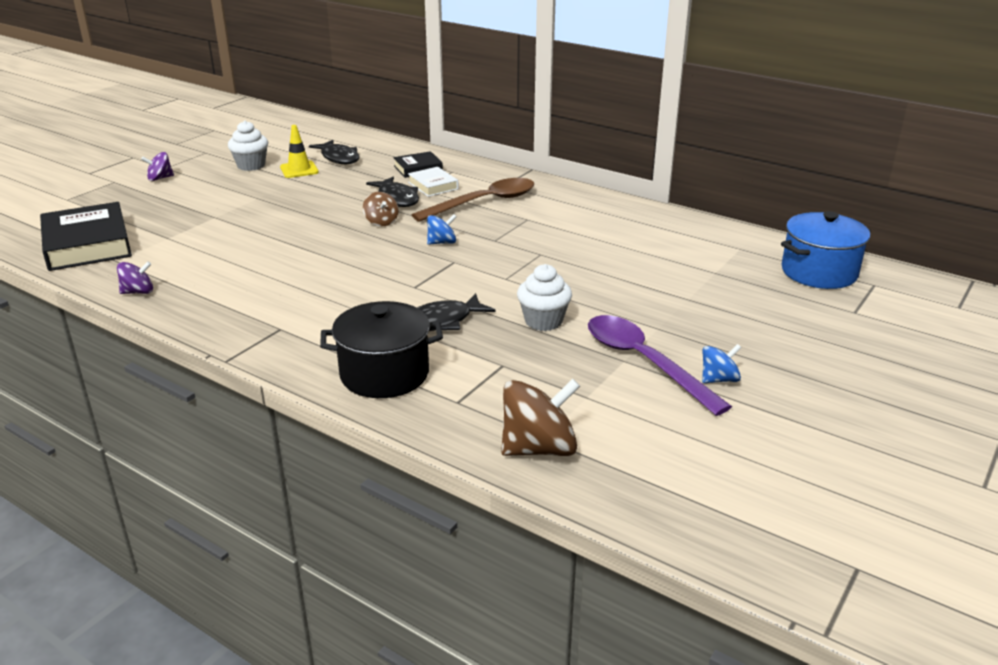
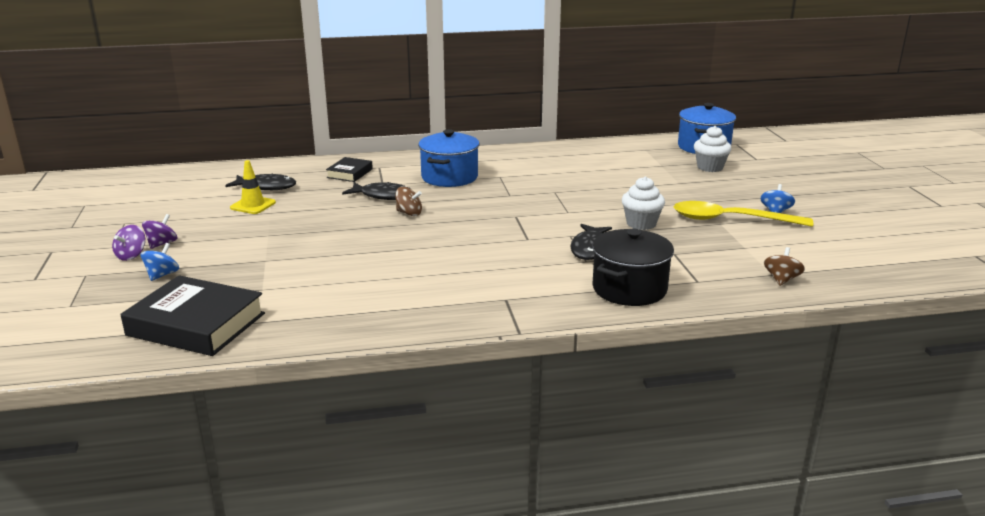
camera: 45 degrees left, 5 degrees down
(138, 292) = (339, 330): purple spinning top -> purple spinning top (162, 244)
(251, 165) = (199, 217): white cupcake -> white cupcake (710, 167)
(433, 186) = (388, 179): white book -> none
(442, 242) = (481, 209): blue spinning top -> blue spinning top (162, 275)
(484, 202) = (449, 177): brown spoon -> blue pot
(539, 448) = (781, 279): brown spinning top -> brown spinning top, size x0.55
(644, 362) = (730, 220): purple spoon -> yellow spoon

